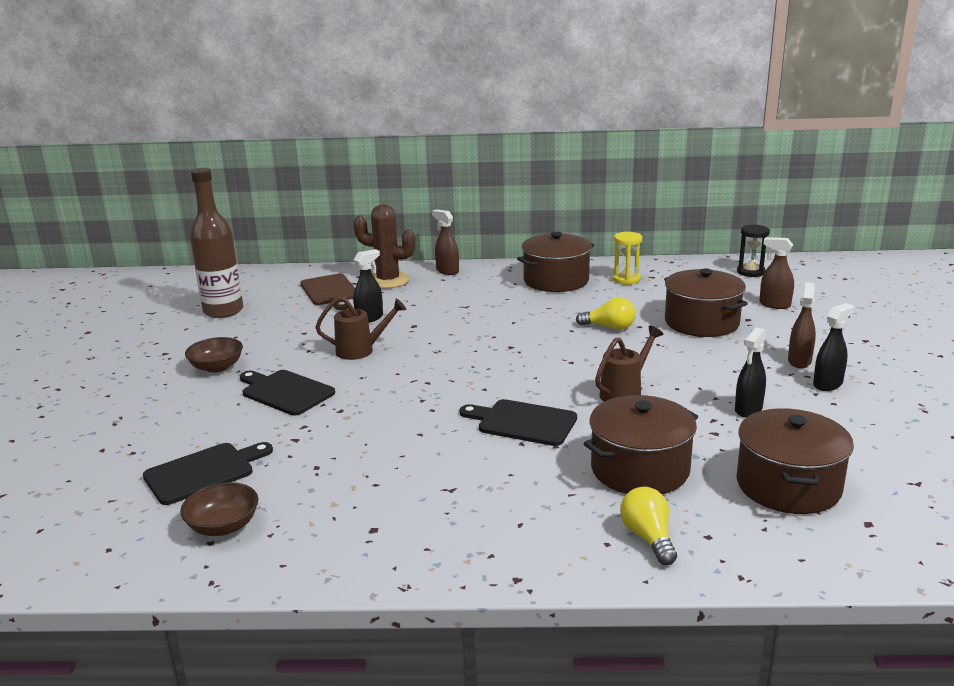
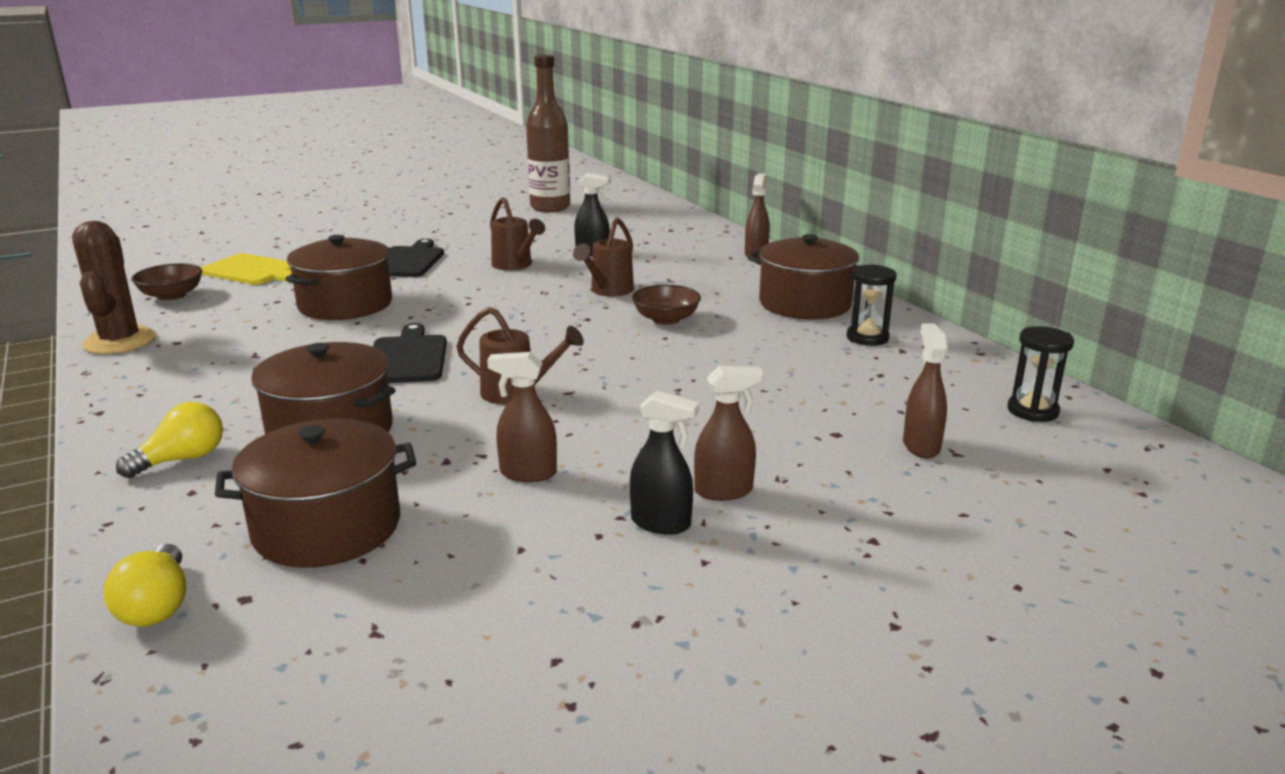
camera: 60 degrees right, 0 degrees up
(203, 472) = (253, 271): black cutting board -> yellow cutting board
(217, 367) = (437, 232): brown bowl -> brown bowl (666, 319)
(330, 291) = (638, 227): brown cutting board -> none
(388, 281) = (694, 239): brown cactus -> brown cactus (120, 341)
(463, 329) = (608, 291): none -> brown watering can
(609, 327) = (697, 354): yellow light bulb -> yellow light bulb (157, 605)
(626, 279) = (867, 338): yellow hourglass -> black hourglass
(701, 322) = (781, 404): brown pot -> brown pot (345, 304)
(748, 409) = (527, 473): black spray bottle -> brown spray bottle

